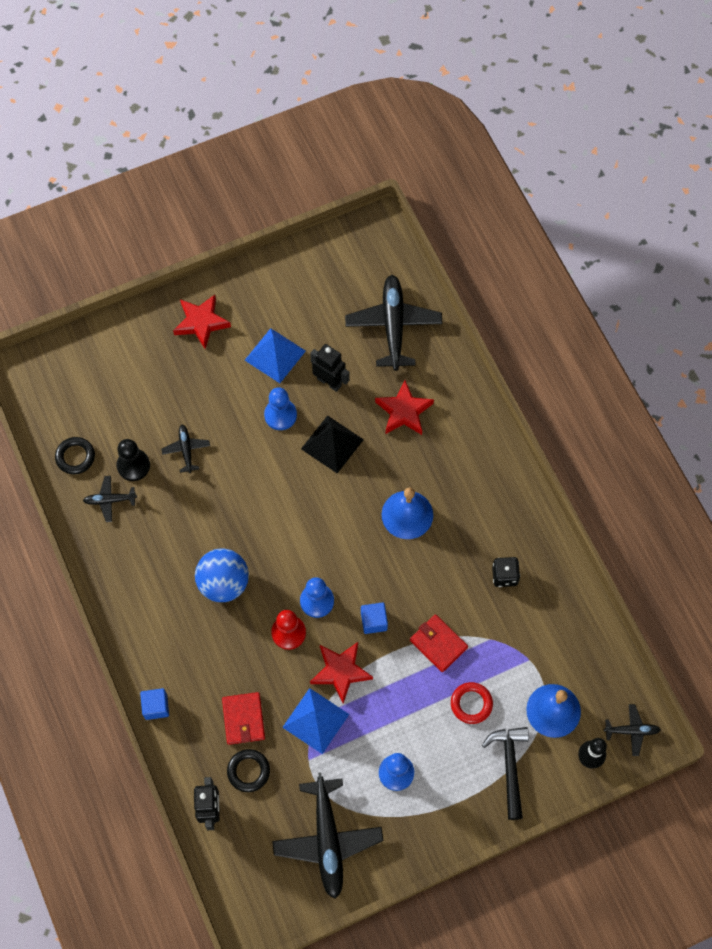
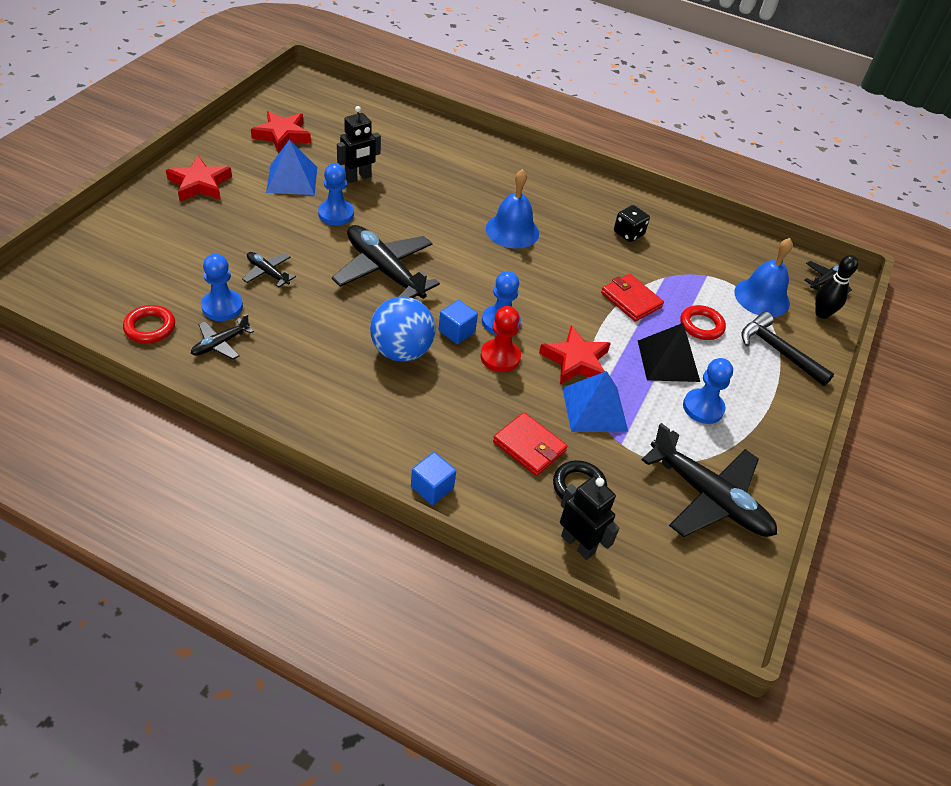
camera: 45 degrees left, 20 degrees down
(75, 457) = (150, 327): black ring -> red ring
(133, 465) = (222, 307): black pawn -> blue pawn
(329, 382) = (358, 178): black robot -> black robot turned 150 degrees clockwise
(332, 444) = (401, 214): black pyramid -> black pyramid (668, 360)
(374, 621) = (563, 311): blue cube -> blue cube (456, 331)
(393, 325) = (376, 127): black plane -> black plane (384, 271)
(404, 411) = (439, 171): red star -> red star (282, 135)
(438, 644) = (631, 300): red wallet -> red wallet turned 45 degrees clockwise

